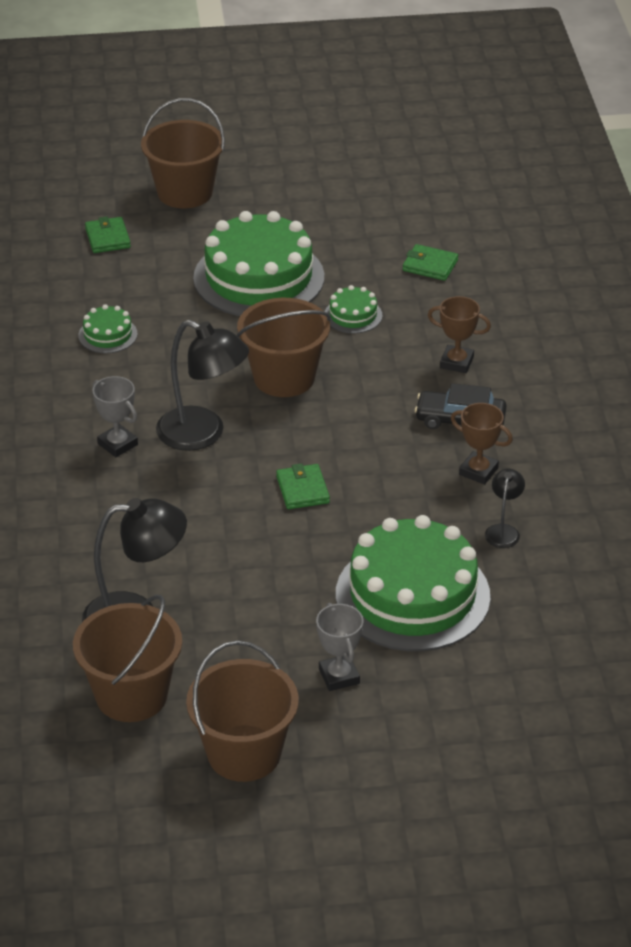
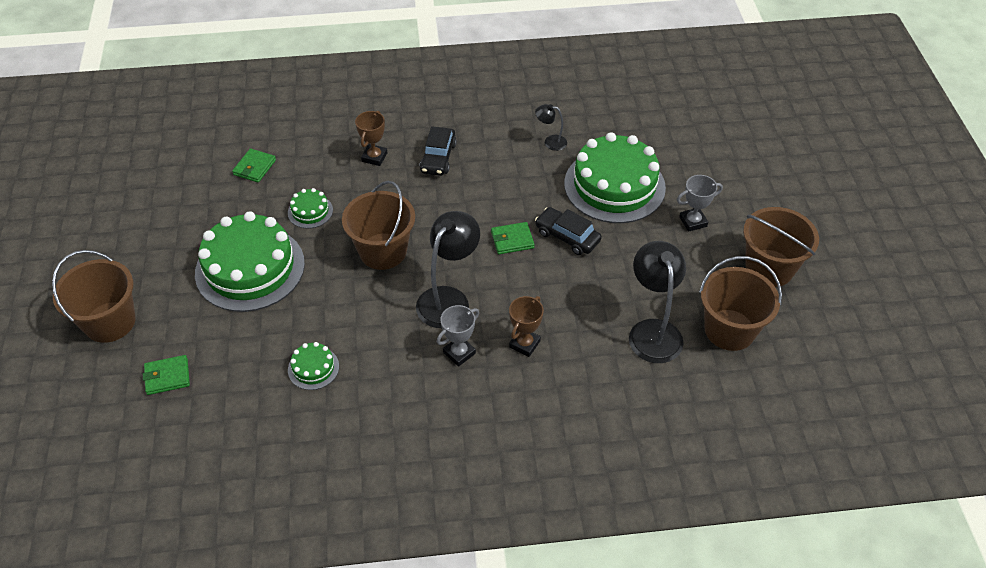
camera: 90 degrees left, 10 degrees up
(309, 542) = (567, 236): none -> black car
(478, 471) = (492, 151): brown trophy -> brown trophy (524, 344)

